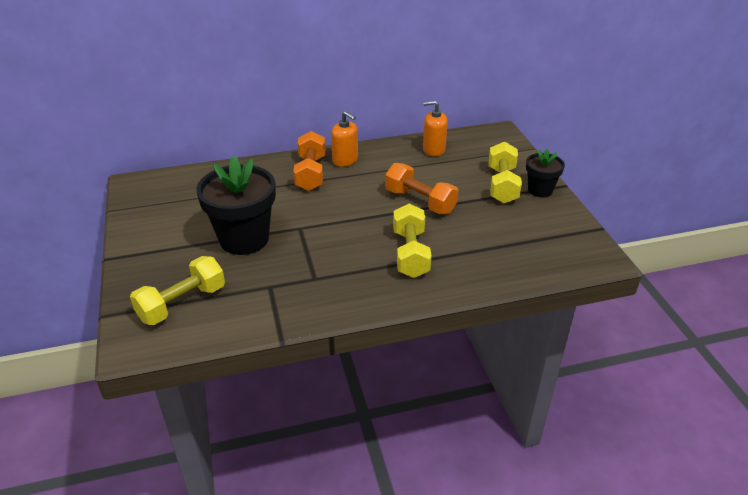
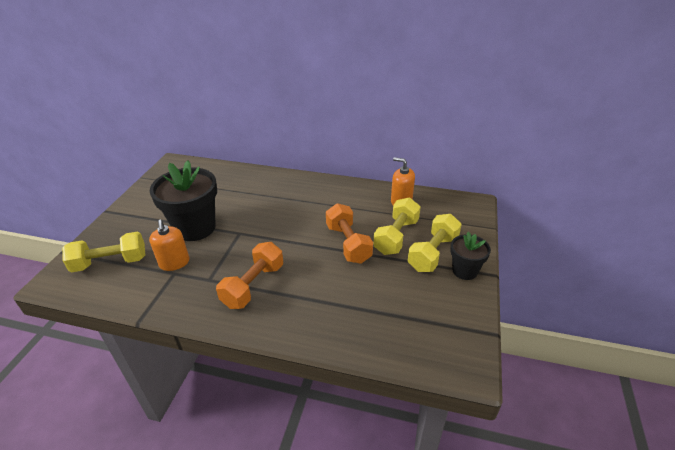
camera: 30 degrees right, 0 degrees up
(311, 173) = (289, 191): orange dumbbell -> orange dumbbell (253, 285)
(345, 160) = (323, 189): orange soap dispenser -> orange soap dispenser (174, 263)
(410, 253) = (298, 287): yellow dumbbell -> yellow dumbbell (396, 236)

